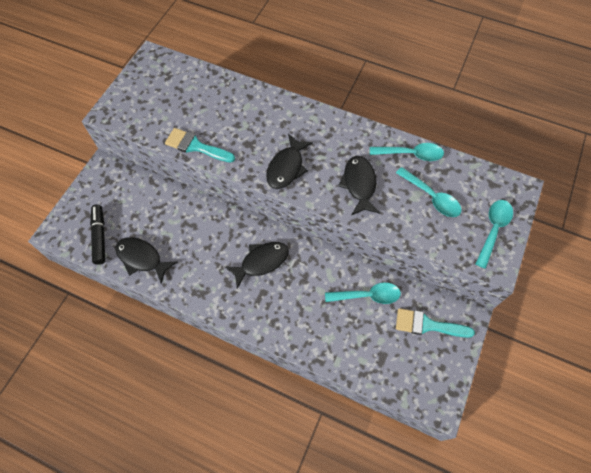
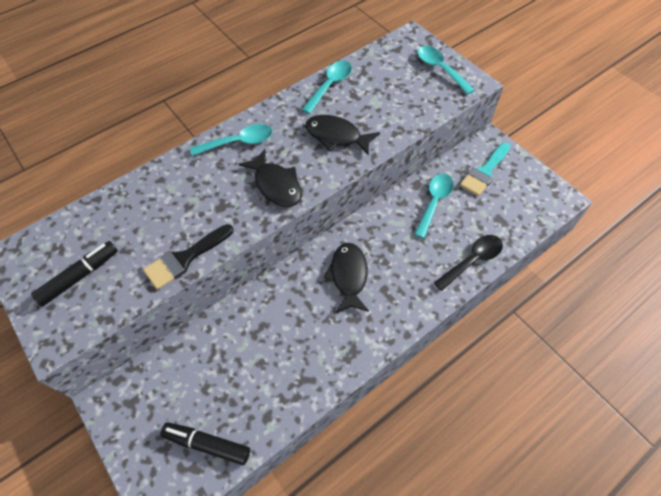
camera: 60 degrees left, 5 degrees down
(142, 258) = (270, 402): black fish -> none
(154, 99) = (80, 276): none -> black marker
(195, 146) = (185, 258): turquoise brush -> black brush
(326, 349) = (472, 260): none -> black spoon
(431, 197) = (384, 92): turquoise spoon -> turquoise spoon (239, 142)

